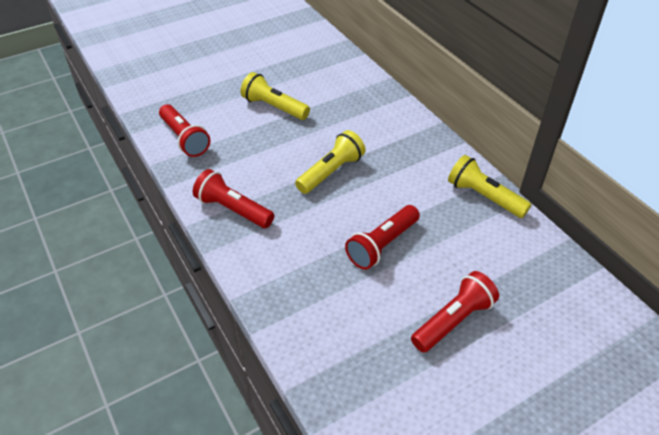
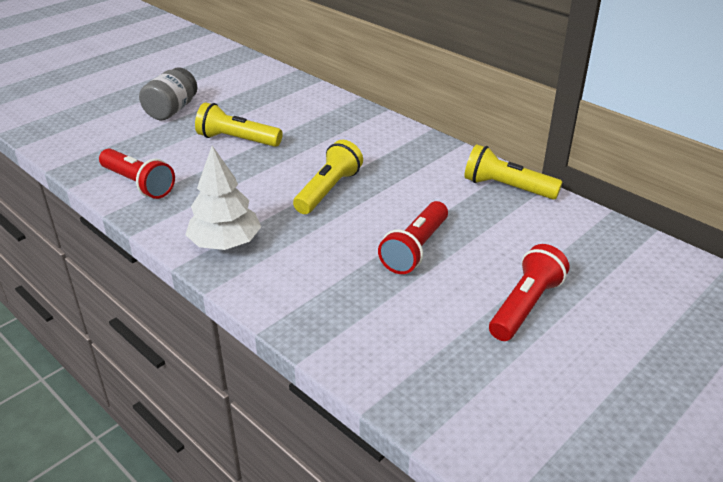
camera: 15 degrees left, 10 degrees down
(231, 68) = (171, 110): none -> grey jar
(233, 209) = (225, 243): red flashlight -> white tree

